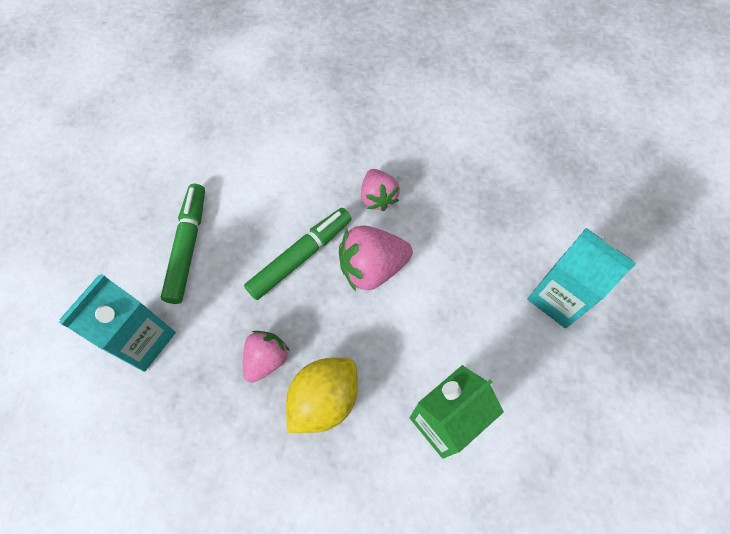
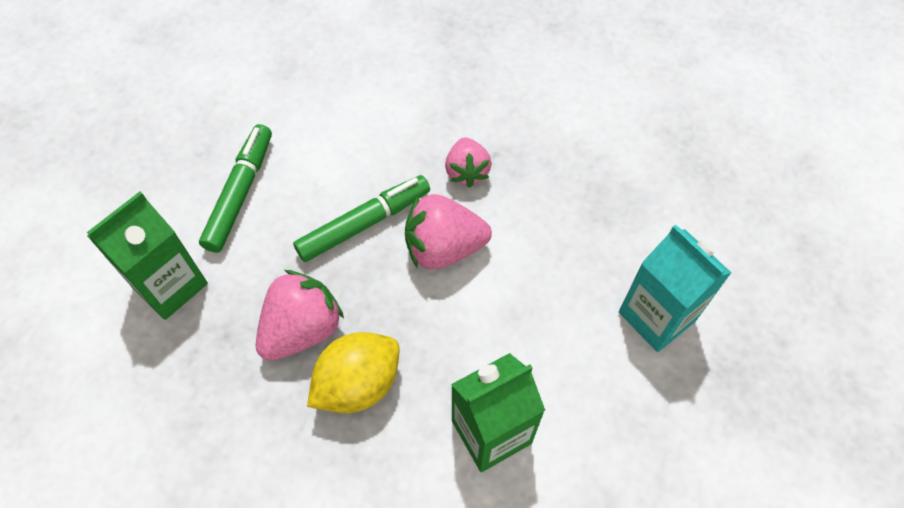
camera: 10 degrees right, 5 degrees down
(142, 339) = (170, 285): turquoise carton -> green carton
(266, 359) = (302, 329): pink strawberry -> pink strawberry, size x1.52

